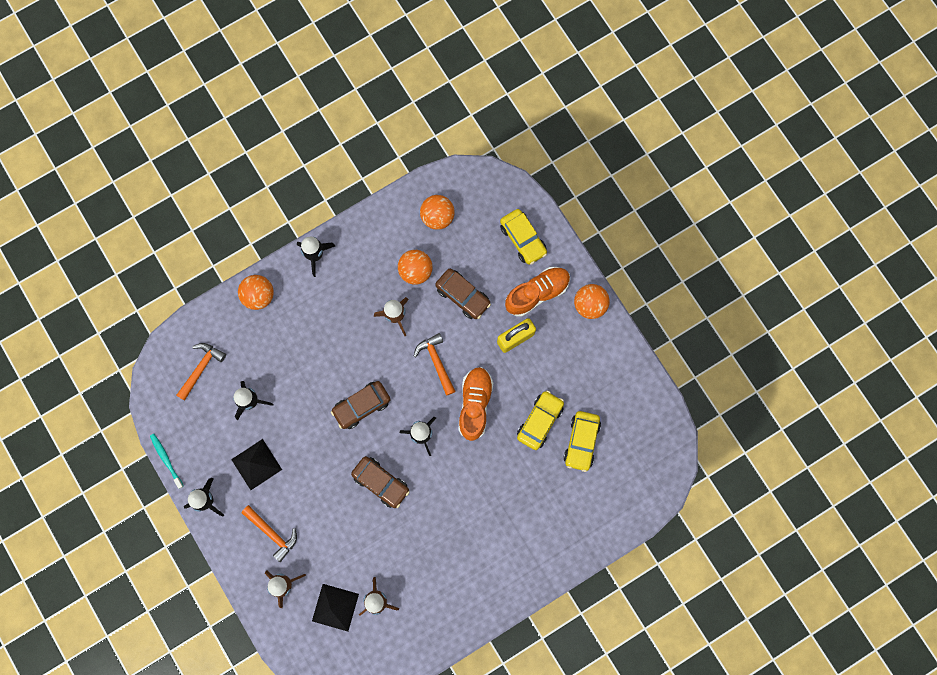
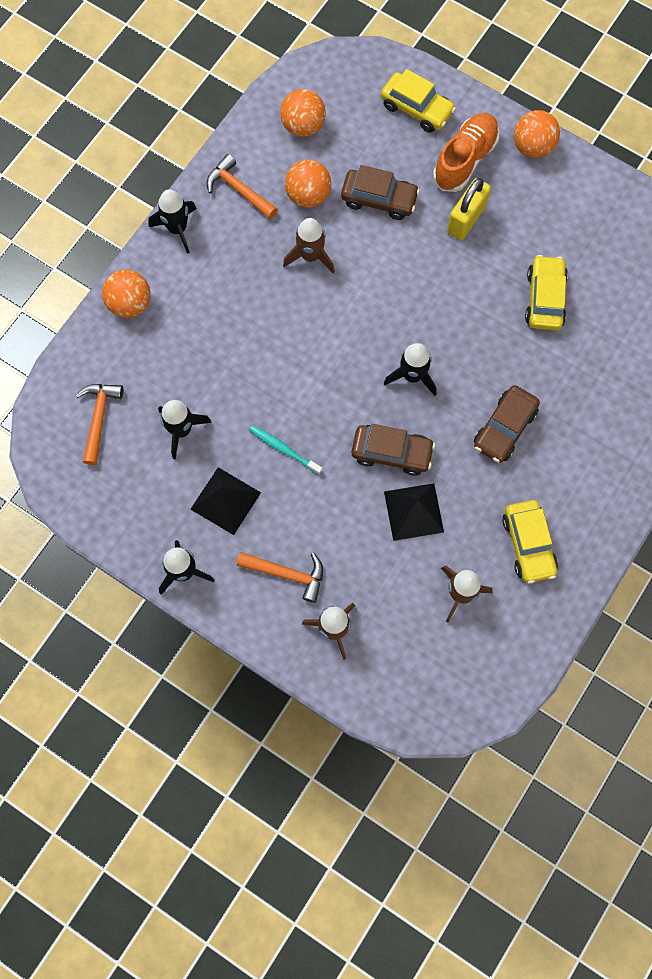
camera: 25 degrees left, 5 degrees down
(166, 460) = (107, 547): turquoise toothbrush -> turquoise toothbrush (284, 449)
(335, 607) = (412, 626): black pyramid -> black pyramid (413, 511)
(361, 406) = (322, 375): brown car -> brown car (504, 428)
(436, 362) = (386, 285): orange hammer -> orange hammer (238, 190)
(475, 404) = (458, 313): orange shoe -> none
(581, 442) = (605, 300): yellow car -> yellow car (528, 544)

